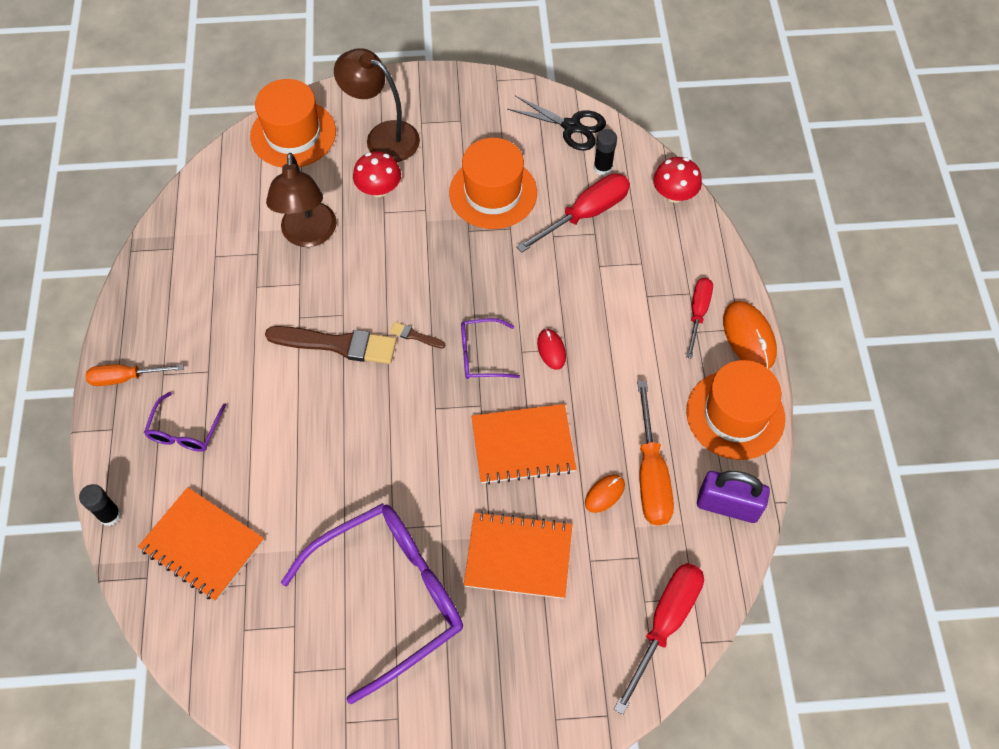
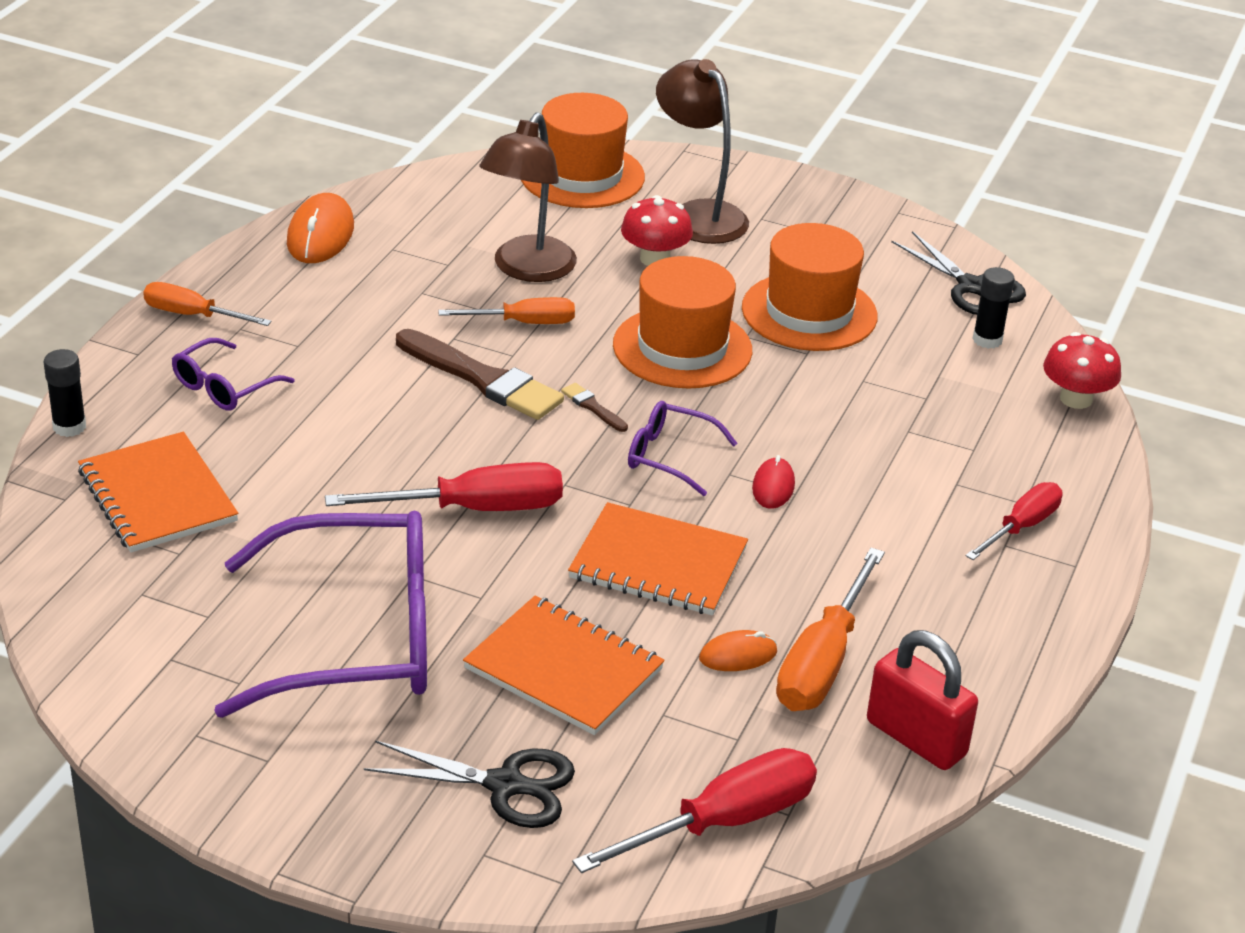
camera: 25 degrees right, 25 degrees down
(333, 283) = (524, 323): none -> orange screwdriver
(537, 662) = (505, 785): none -> black scissors
(585, 214) = (927, 375): red screwdriver -> red screwdriver (474, 509)
(727, 505) = (916, 738): purple padlock -> red padlock
(735, 414) = (1000, 649): orange hat -> orange hat (682, 348)
(749, 337) = (1083, 578): orange mouse -> orange mouse (320, 235)

